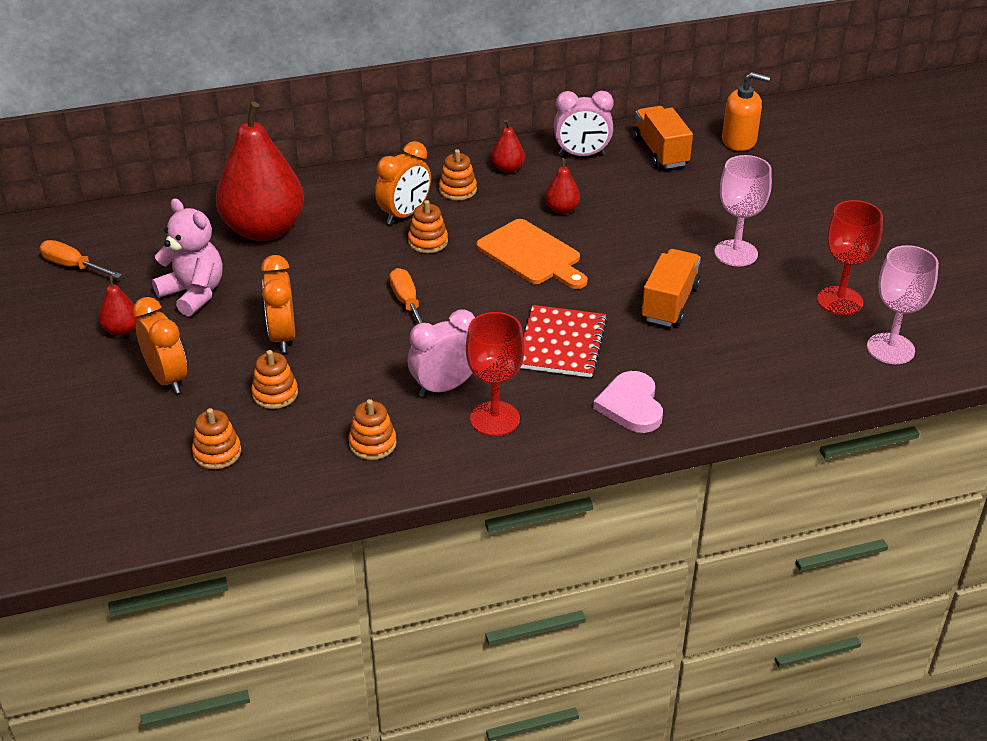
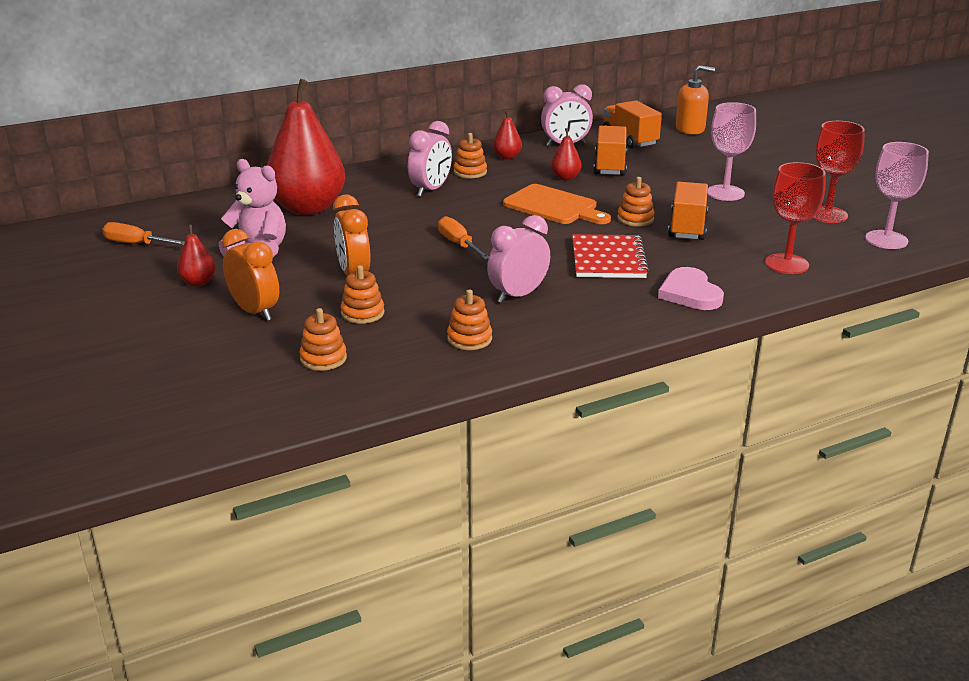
camera: 10 degrees left, 10 degrees down
(404, 214) = (430, 190): orange clock -> pink clock
(428, 242) = (459, 205): orange stacking toy -> orange stacking toy (635, 219)
(495, 419) = (574, 312): red goblet -> red goblet (786, 264)
(620, 195) = (610, 166): none -> orange truck

